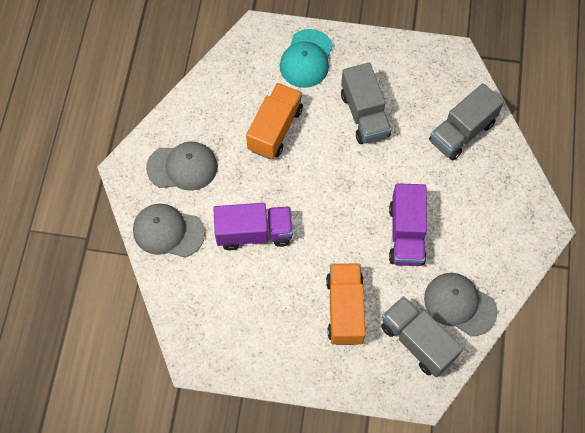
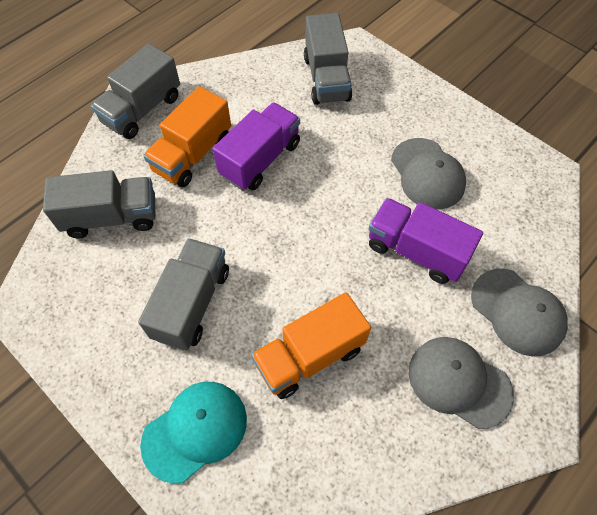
camera: 145 degrees left, 5 degrees down
(345, 309) = (371, 133): orange truck -> orange truck (192, 154)
(459, 304) = (266, 83): grey cap -> grey cap (427, 174)
(524, 219) = (142, 110): none -> grey truck

